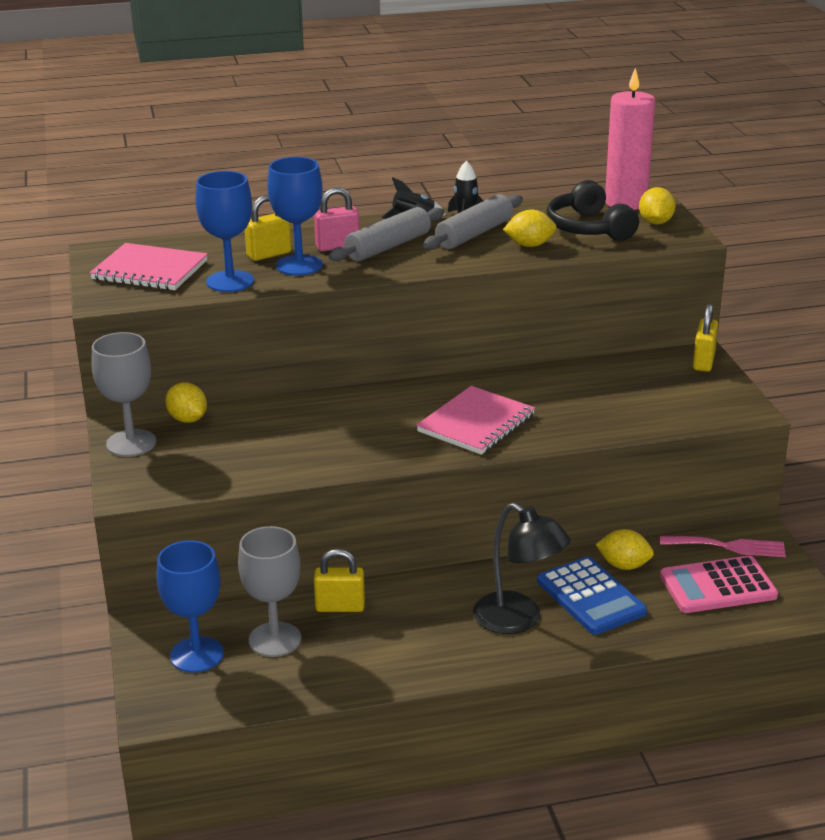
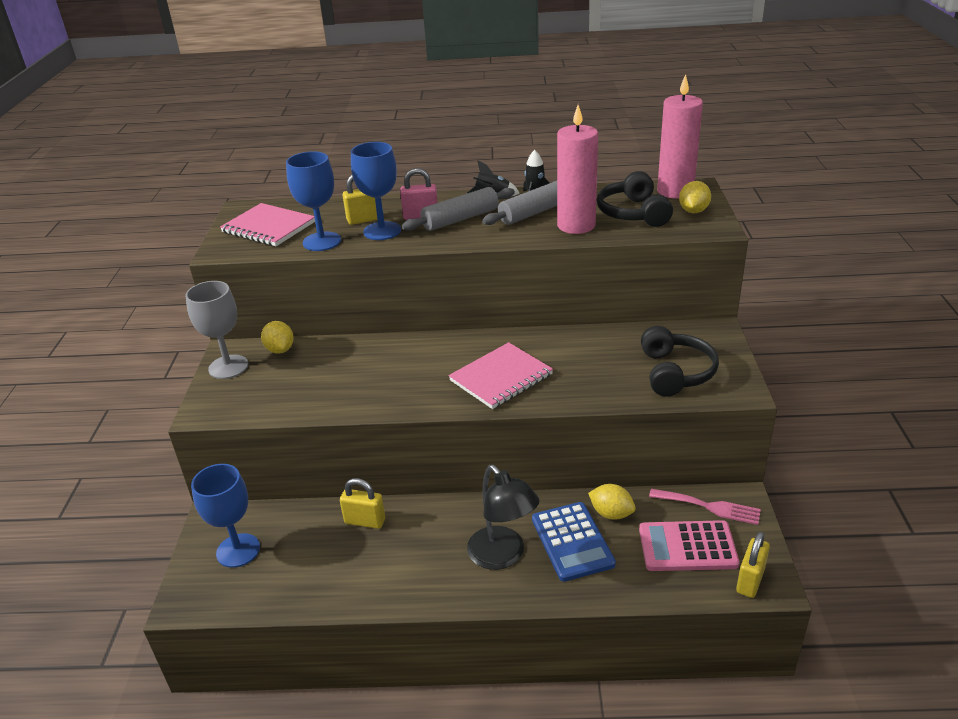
camera: 15 degrees right, 5 degrees up
(275, 639) = (302, 545): grey goblet -> none
(529, 245) = (576, 225): yellow lemon -> pink candle
(670, 400) = (675, 372): none -> black headphones
(703, 362) = (717, 337): yellow padlock -> yellow padlock (750, 581)

